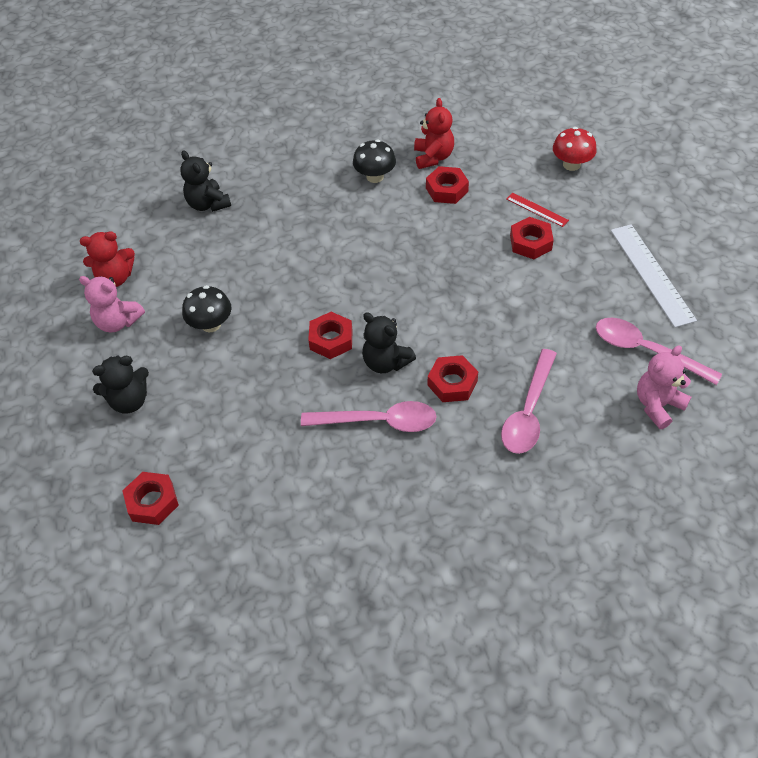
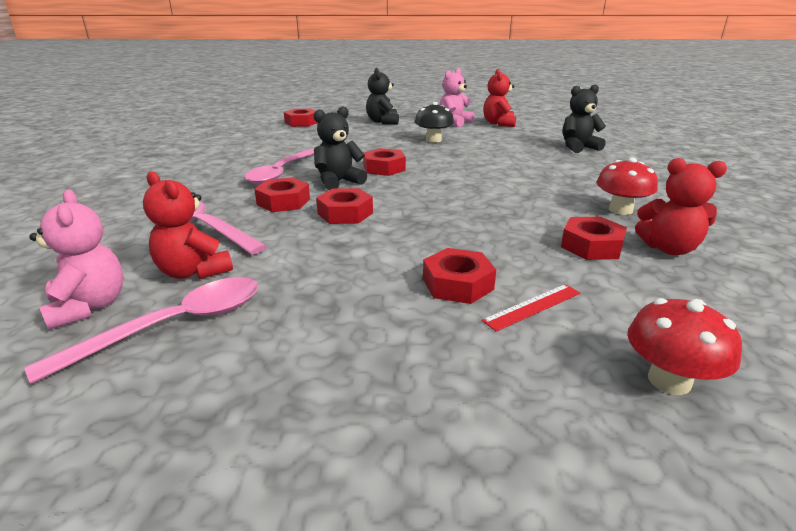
camera: 105 degrees right, 25 degrees down
(375, 177) = (620, 210): black mushroom -> red mushroom
(456, 330) = (345, 213): none -> red nut
(591, 377) = (193, 272): none -> red teddy bear
(651, 274) = (310, 388): white ruler -> none

